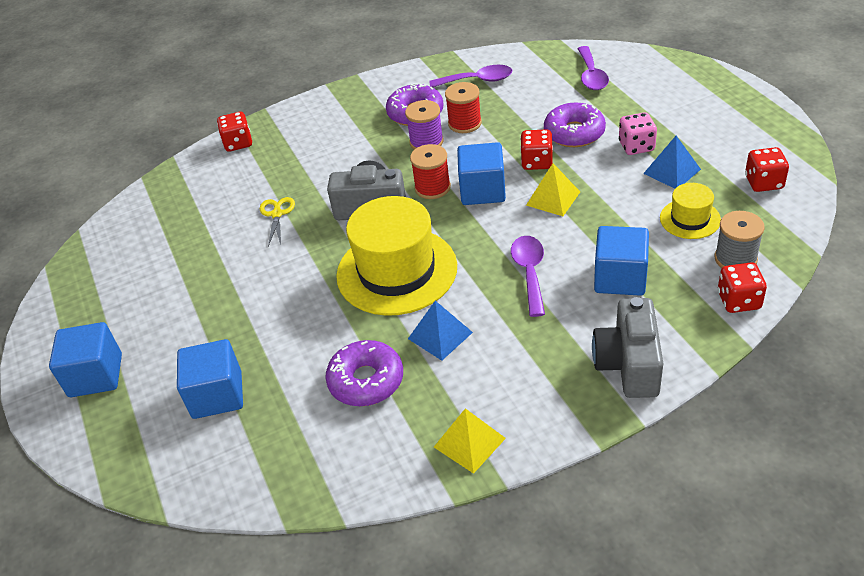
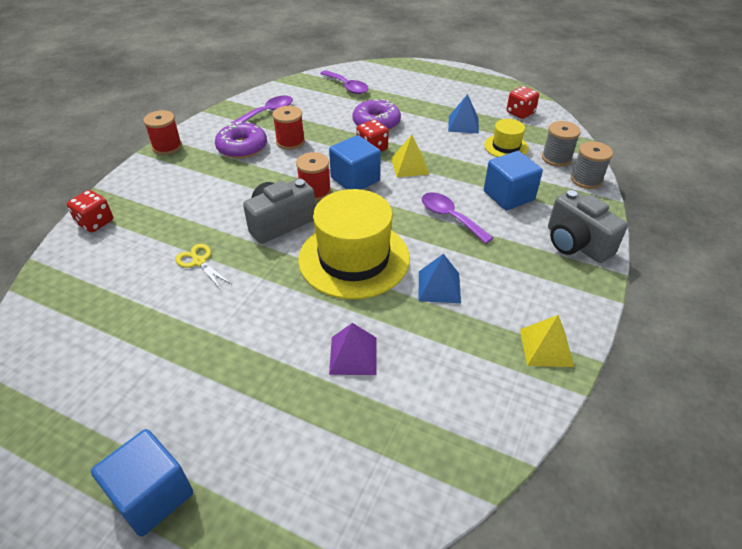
camera: 45 degrees left, 0 degrees up
(217, 395) = (307, 434): blue cube -> none
(307, 355) = (353, 355): none -> purple pyramid
(354, 88) = (167, 147): none -> red spool
(366, 381) = (423, 348): purple donut -> none
(426, 142) = (274, 163): purple spool -> none
(636, 146) = (425, 118): pink dice -> none
(738, 301) = (586, 180): red dice -> grey spool

